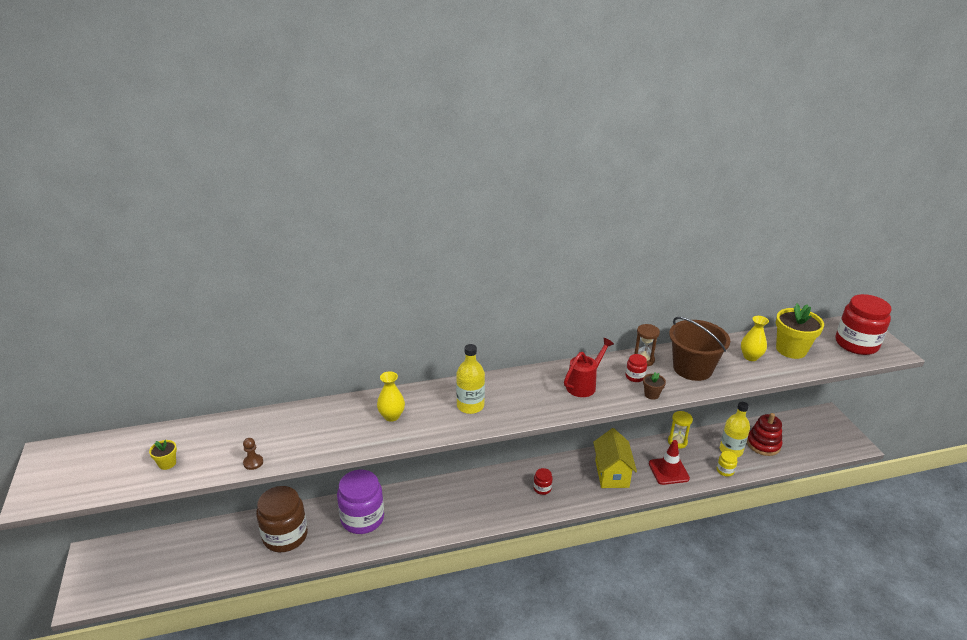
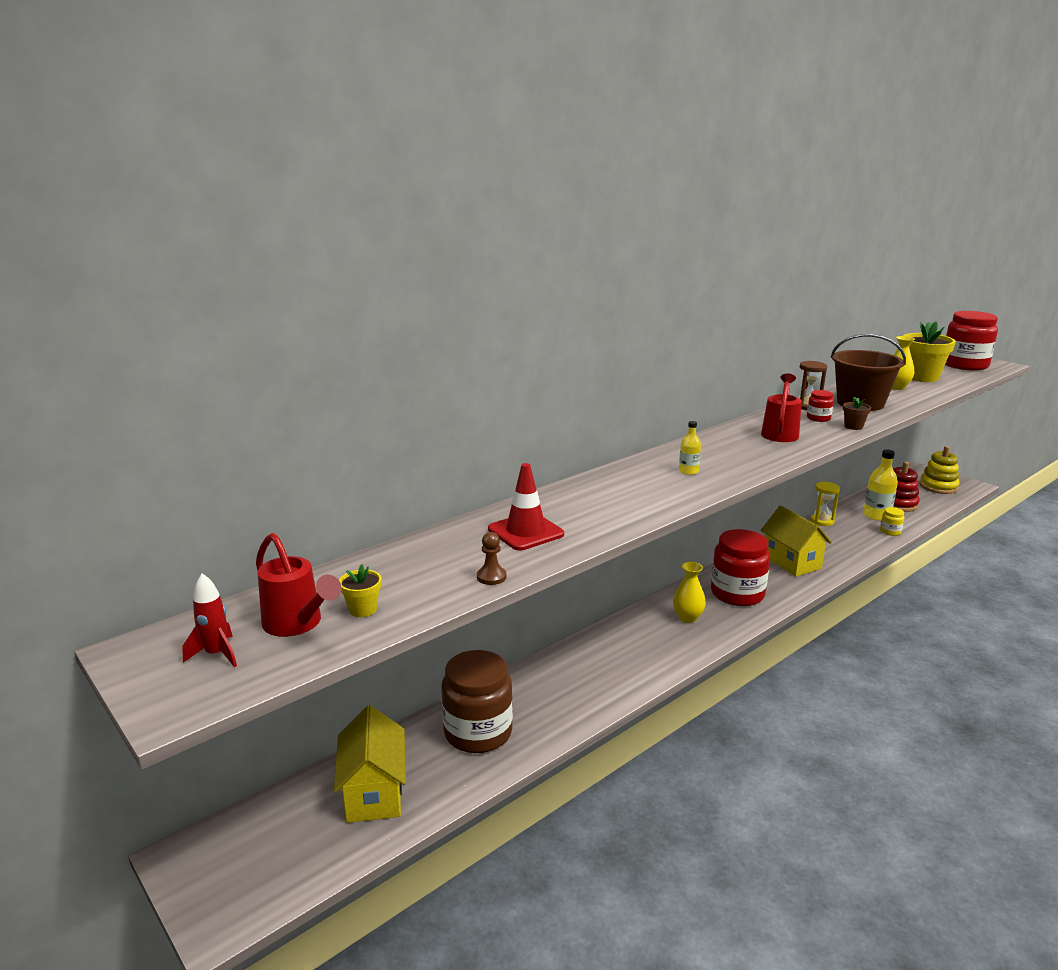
camera: 25 degrees left, 10 degrees down
(77, 470) = (216, 654): none -> red rocket
(128, 463) = (297, 625): none -> red watering can
(201, 554) = (374, 793): none -> yellow house
(362, 518) = (562, 682): purple jar -> none
(391, 416) = (611, 498): yellow vase -> yellow vase (687, 618)
(470, 406) = (688, 471): yellow bottle -> yellow bottle, size x0.54
(542, 488) = (737, 594): red jar -> red jar, size x2.28
(668, 471) = (841, 545): red traffic cone -> red traffic cone (525, 532)
(822, 437) = (938, 487): none -> yellow stacking toy

